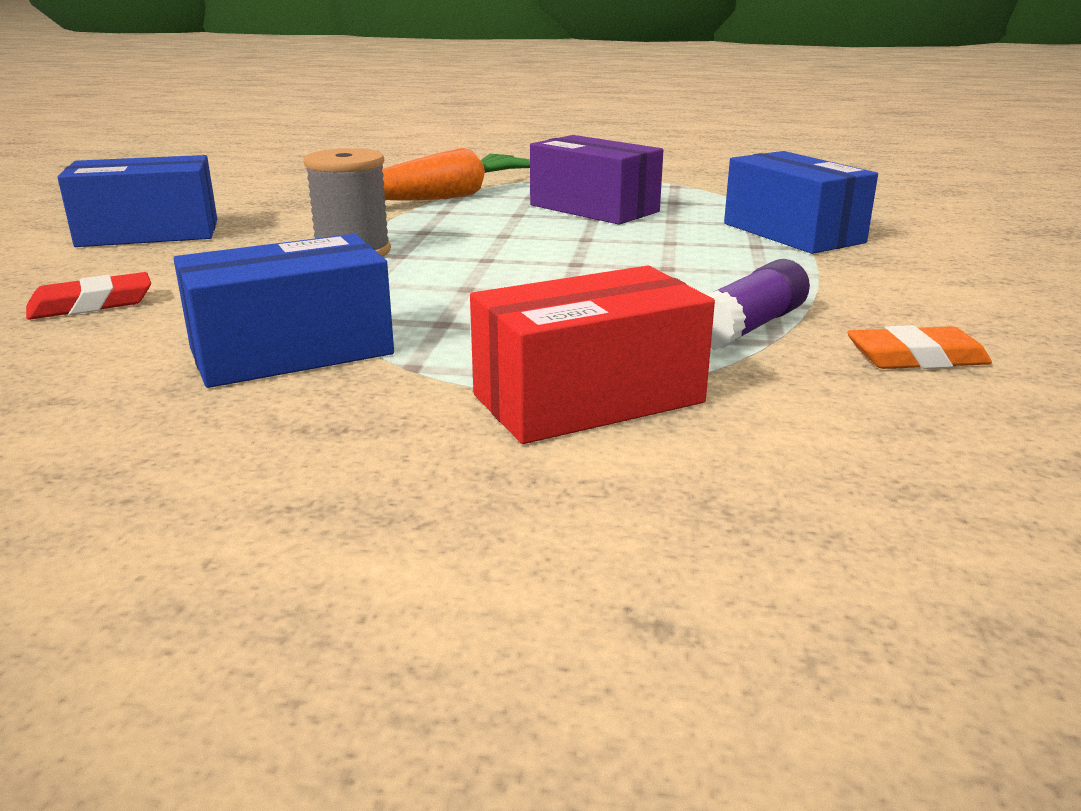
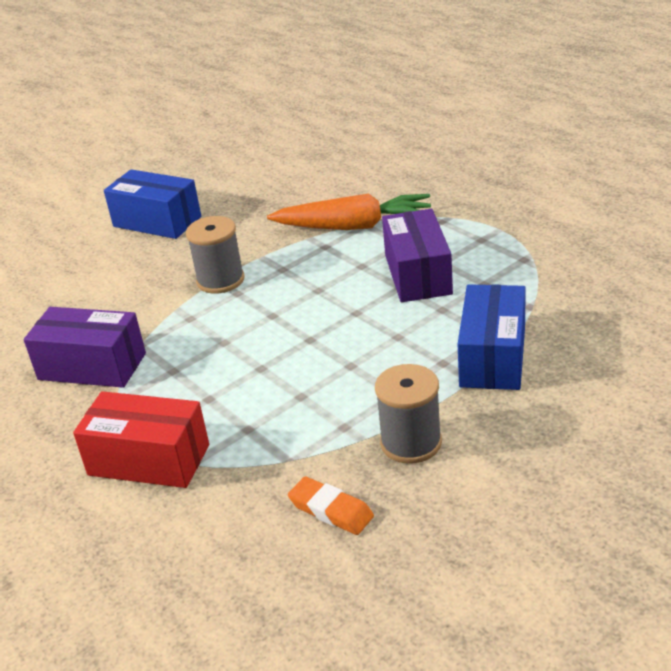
camera: 45 degrees right, 10 degrees up
(91, 305) = (67, 290): red eraser -> none
(292, 352) = (92, 366): blue box -> purple box
(748, 327) = (297, 442): purple glue stick -> none
(862, 294) = (411, 443): none -> grey spool

